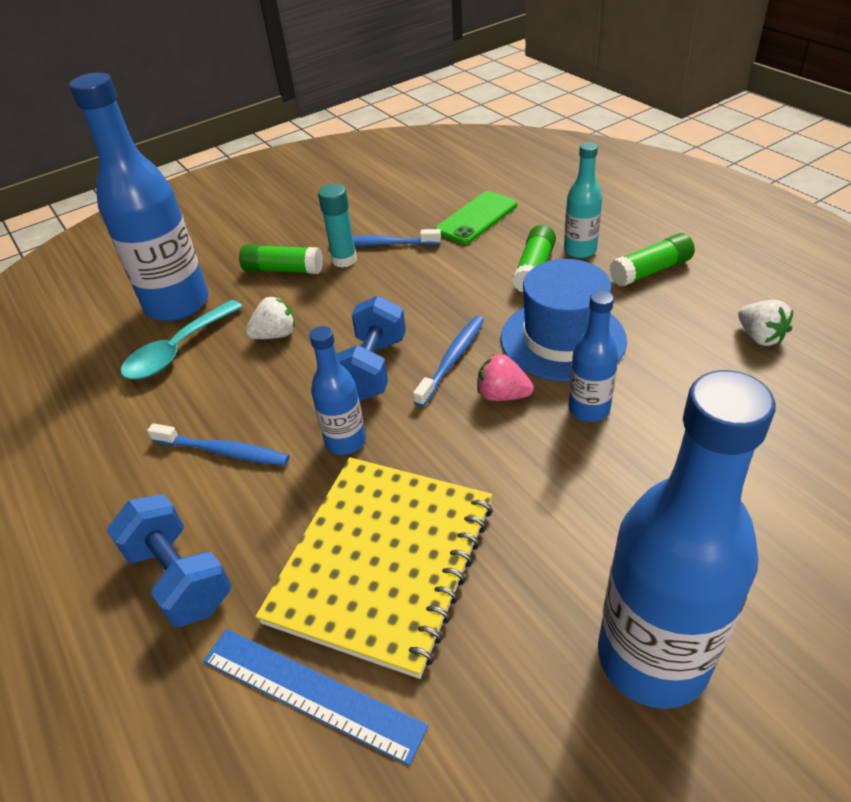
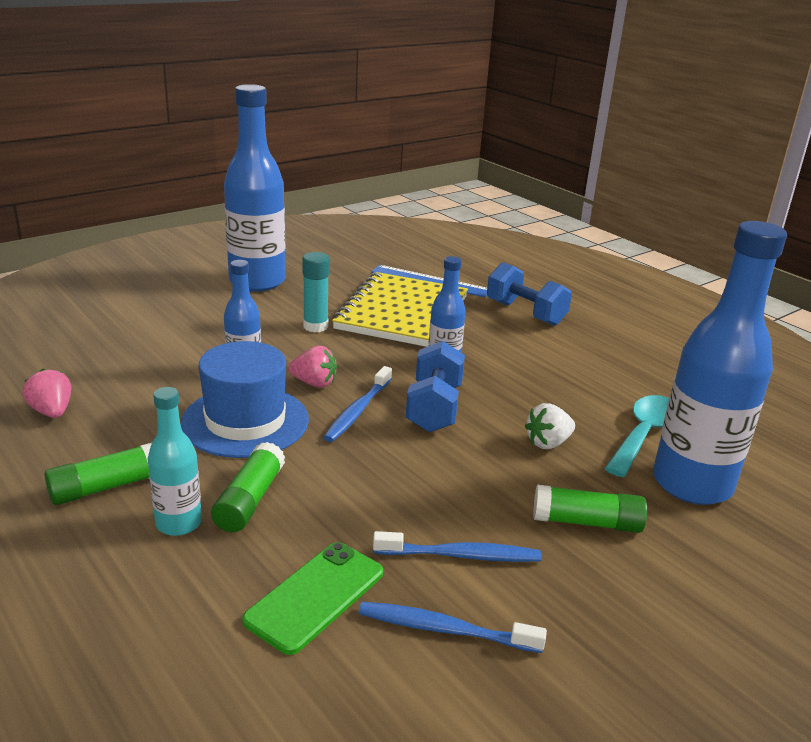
camera: 170 degrees right, 15 degrees down
(223, 451) = (539, 363): blue toothbrush -> blue toothbrush (445, 629)
(344, 260) = (508, 532): turquoise glue stick -> turquoise glue stick (315, 326)
(759, 337) = (52, 412): white strawberry -> pink strawberry

